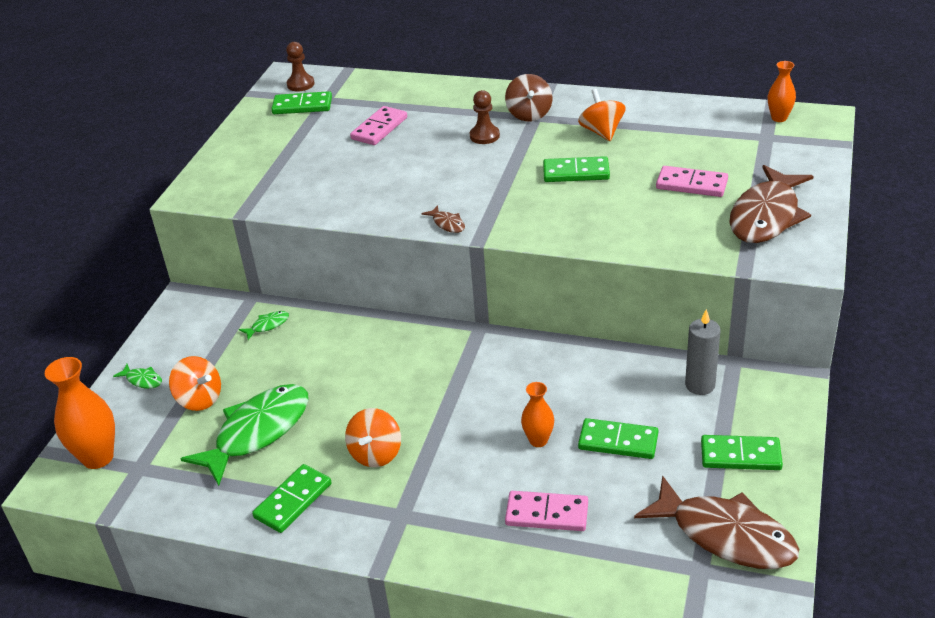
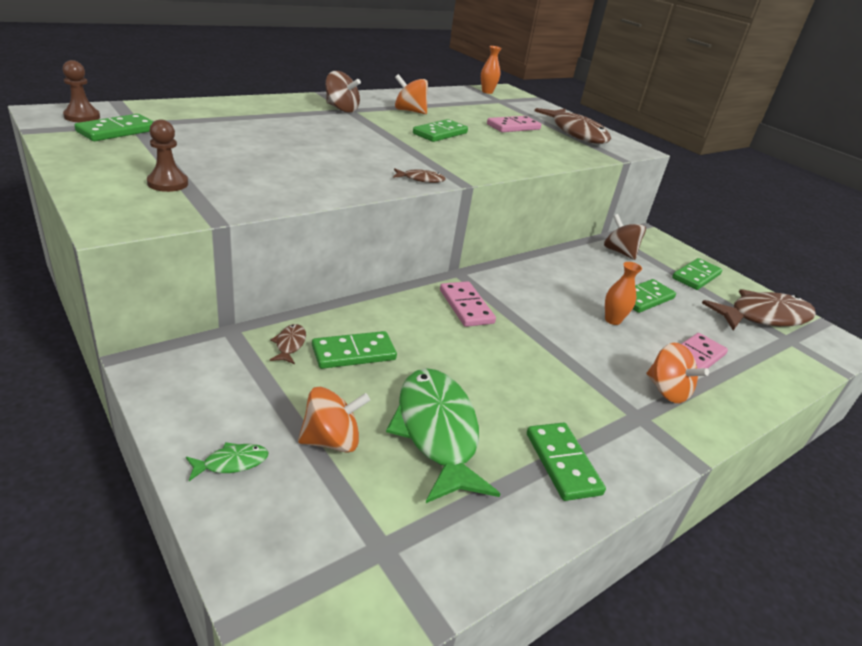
camera: 60 degrees left, 5 degrees down
(98, 457) = (314, 576): orange vase -> none
(268, 325) = (290, 344): green fish -> brown fish
(294, 352) = (354, 353): none -> green domino
(376, 453) = (548, 387): orange spinning top -> orange spinning top (667, 391)
(379, 128) = (235, 134): pink domino -> pink domino (466, 306)
(484, 136) = (335, 125): brown pawn -> brown pawn (168, 183)
(700, 385) = (619, 252): grey candle -> brown spinning top

